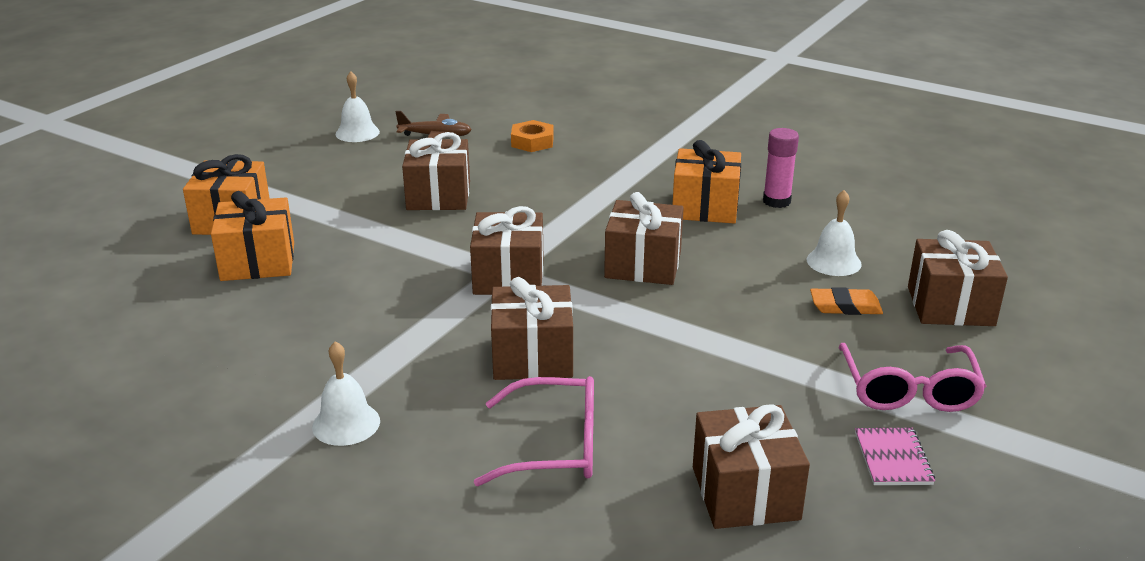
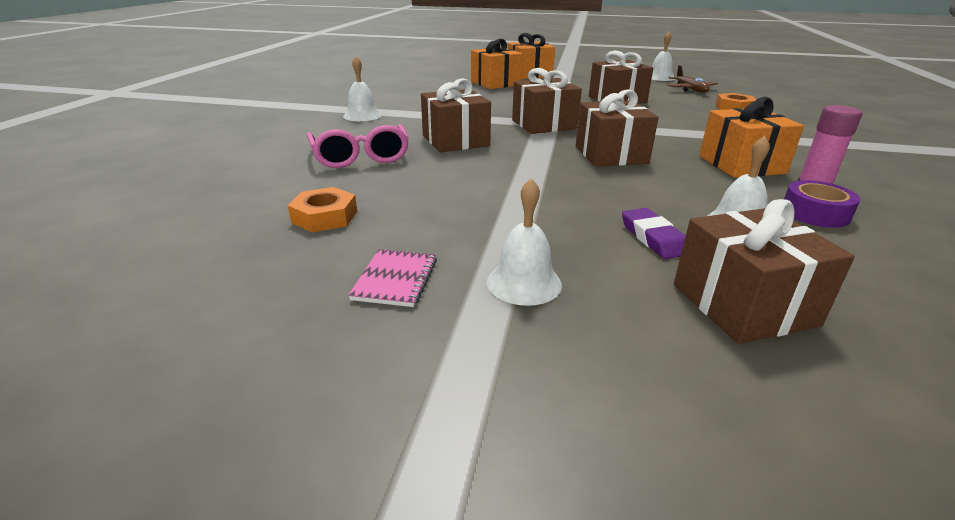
camera: 70 degrees right, 0 degrees up
(745, 493) = (324, 217): brown gift -> orange nut
(820, 219) = (815, 213): none -> purple tape
(845, 306) = (653, 238): orange eraser -> purple eraser
(893, 458) = (395, 279): pink notebook -> pink notebook turned 60 degrees counterclockwise
(908, 391) = (524, 283): pink glasses -> white bell

